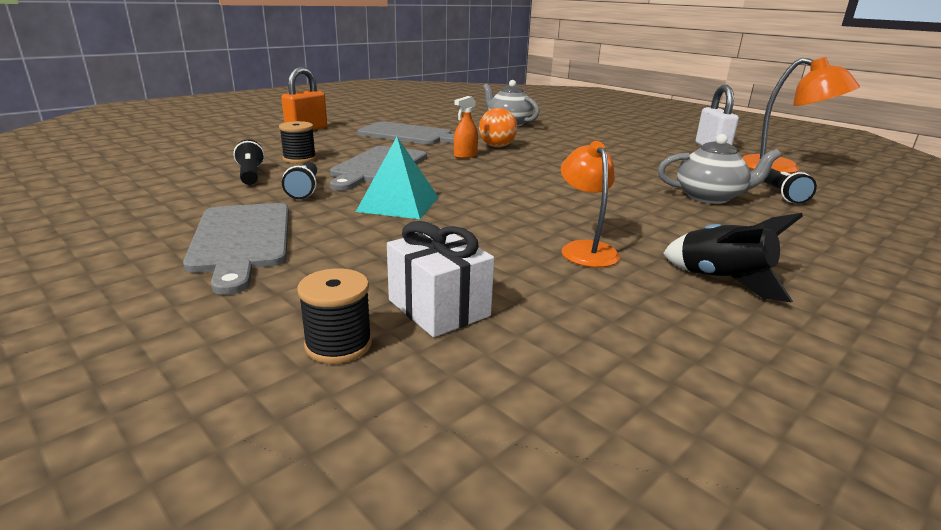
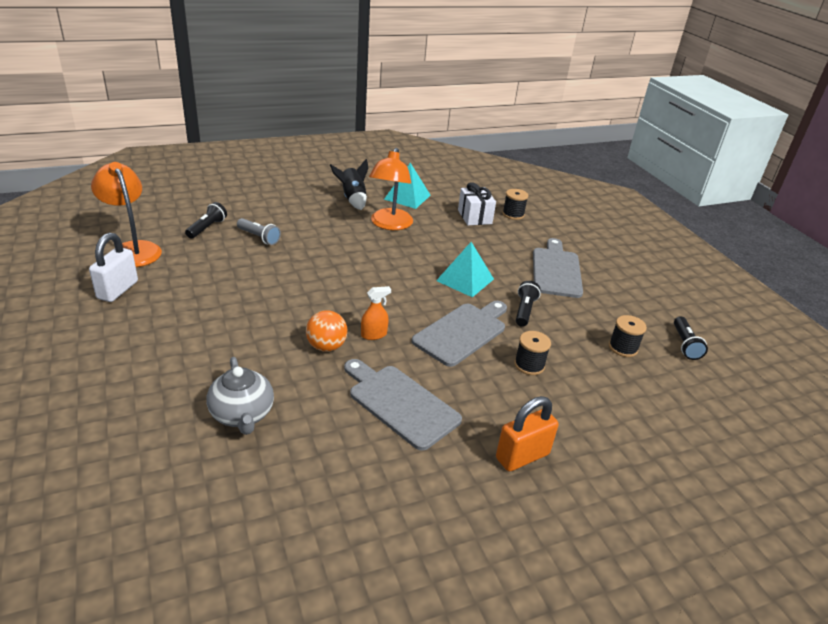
camera: 160 degrees left, 10 degrees up
(174, 180) = (623, 348): none -> black spool
(250, 175) = (567, 343): black flashlight -> black flashlight (685, 345)
(585, 249) = (389, 224): orange lamp -> orange lamp, size x1.51
(636, 319) = (407, 197): none -> turquoise pyramid
(709, 197) = (259, 237): grey teapot -> grey flashlight

